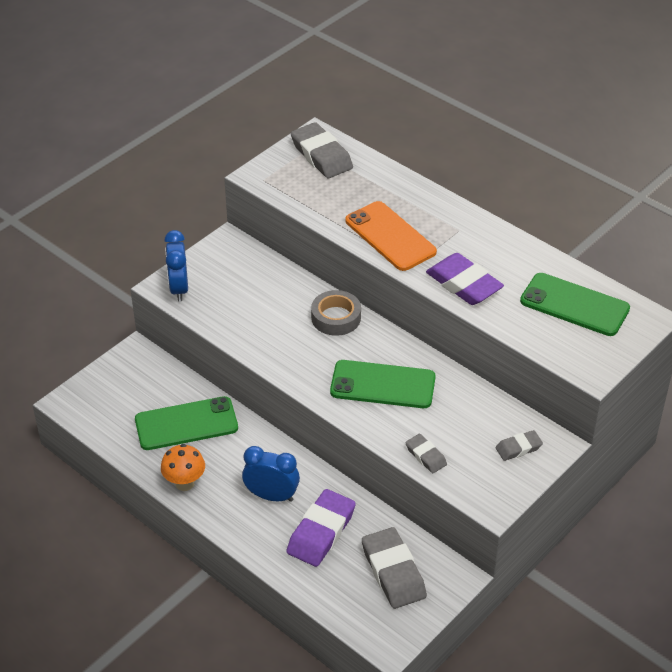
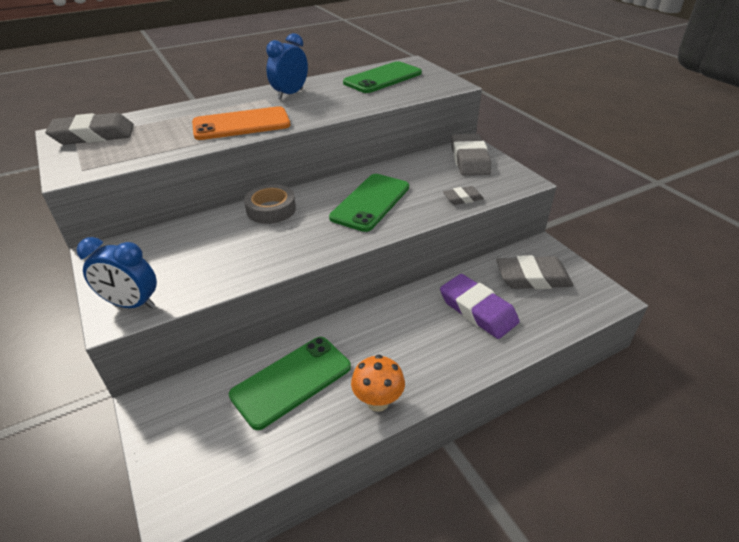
camera: 70 degrees left, 5 degrees down
(186, 424) = (291, 381): green phone -> green phone turned 45 degrees clockwise
(271, 496) = (422, 334): blue clock -> blue clock (290, 94)
(464, 284) = (328, 107): purple eraser -> none
(518, 448) = (469, 159): grey eraser -> grey eraser, size x1.86

